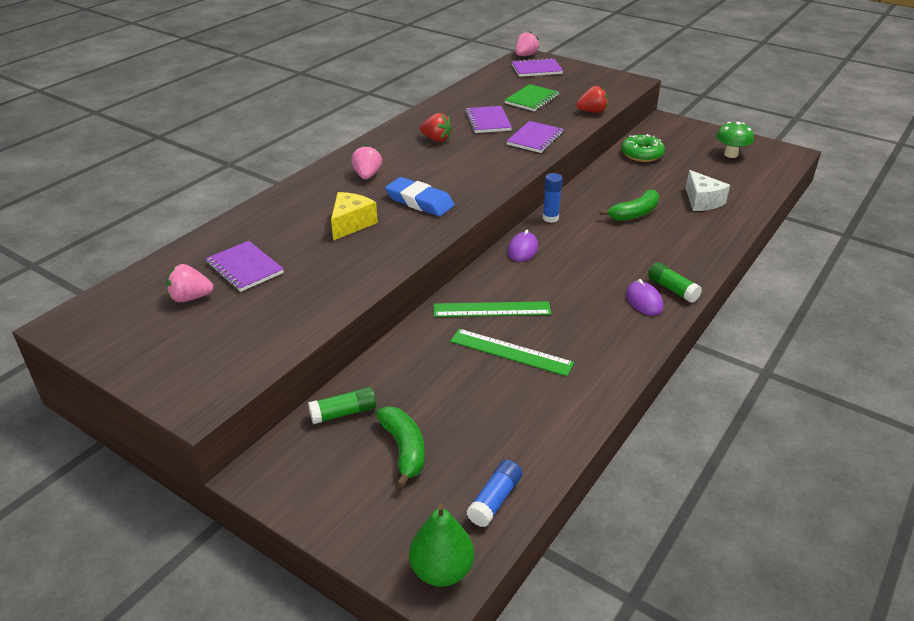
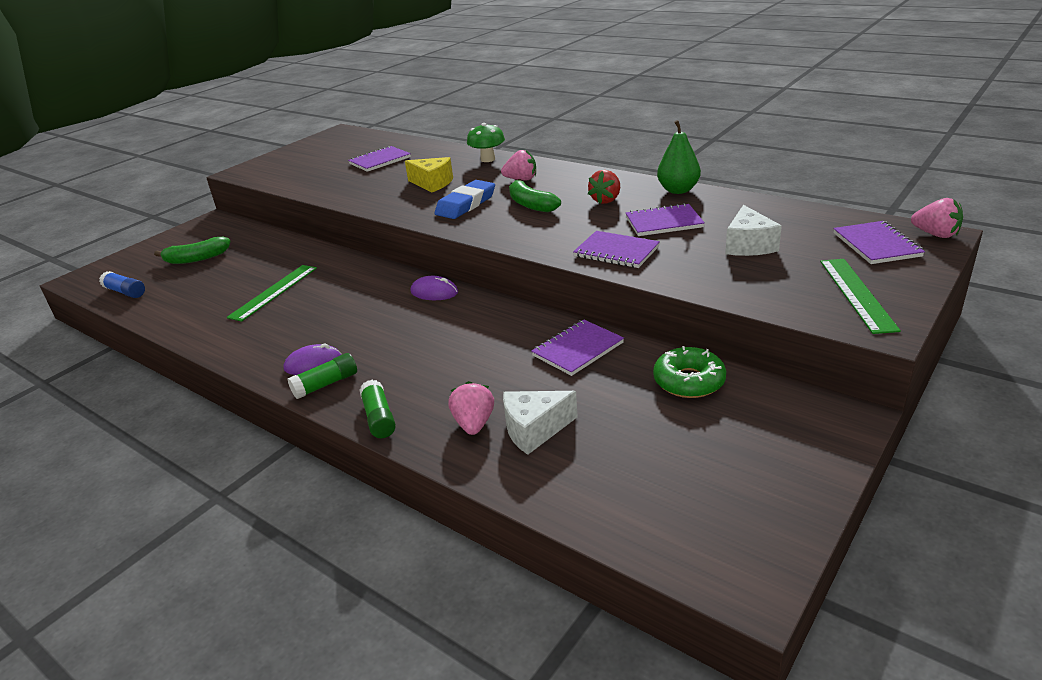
camera: 95 degrees right, 5 degrees down
(190, 298) = (350, 153): pink strawberry -> pink strawberry (474, 424)
(344, 413) = (247, 236): green glue stick -> green glue stick (379, 418)
(441, 570) = (89, 278): green pear -> green pear (678, 190)
(491, 309) = (338, 281): green ruler -> green ruler (856, 294)
(532, 99) = (748, 245): green notebook -> white cheese
(550, 218) = (497, 307): blue glue stick -> none
(592, 111) = (721, 289): red strawberry -> none
(610, 186) = (578, 349): none -> purple notebook
(634, 213) = (502, 366): green banana -> green banana (531, 204)
(731, 154) = (716, 486): green mushroom -> green mushroom (488, 159)

